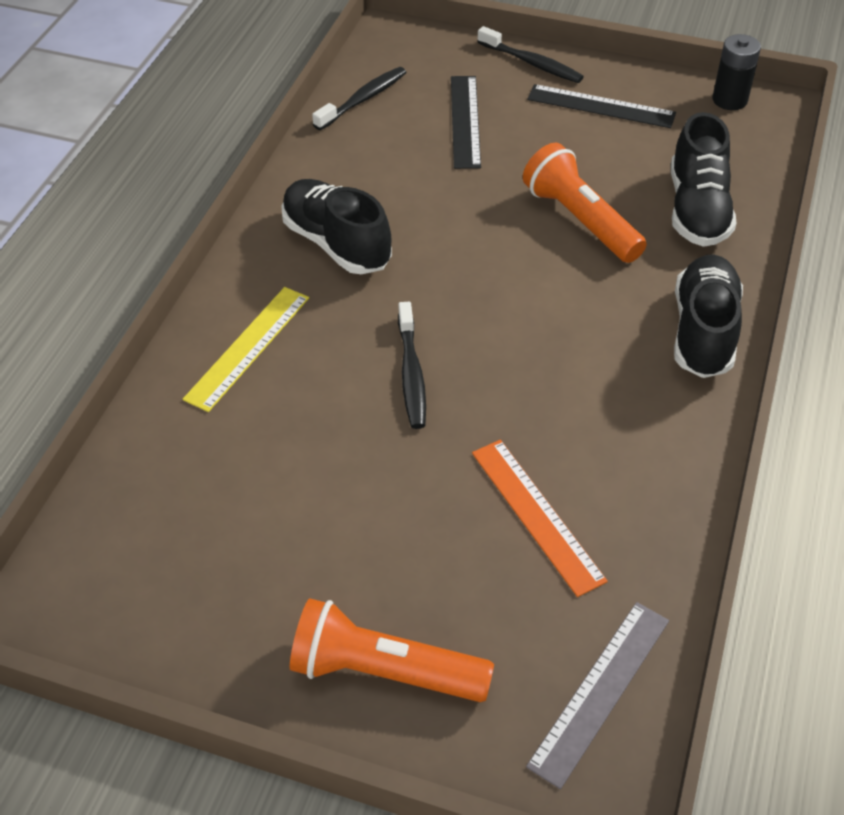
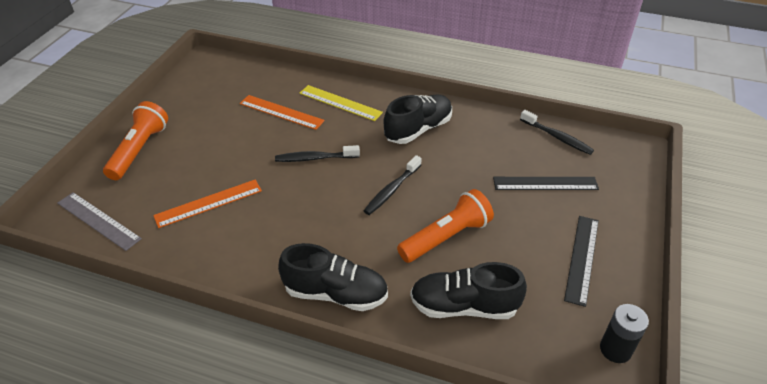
camera: 90 degrees right, 5 degrees down
(269, 435) = (281, 112): none -> orange ruler
(532, 63) = (627, 221): black toothbrush -> black toothbrush (391, 190)

